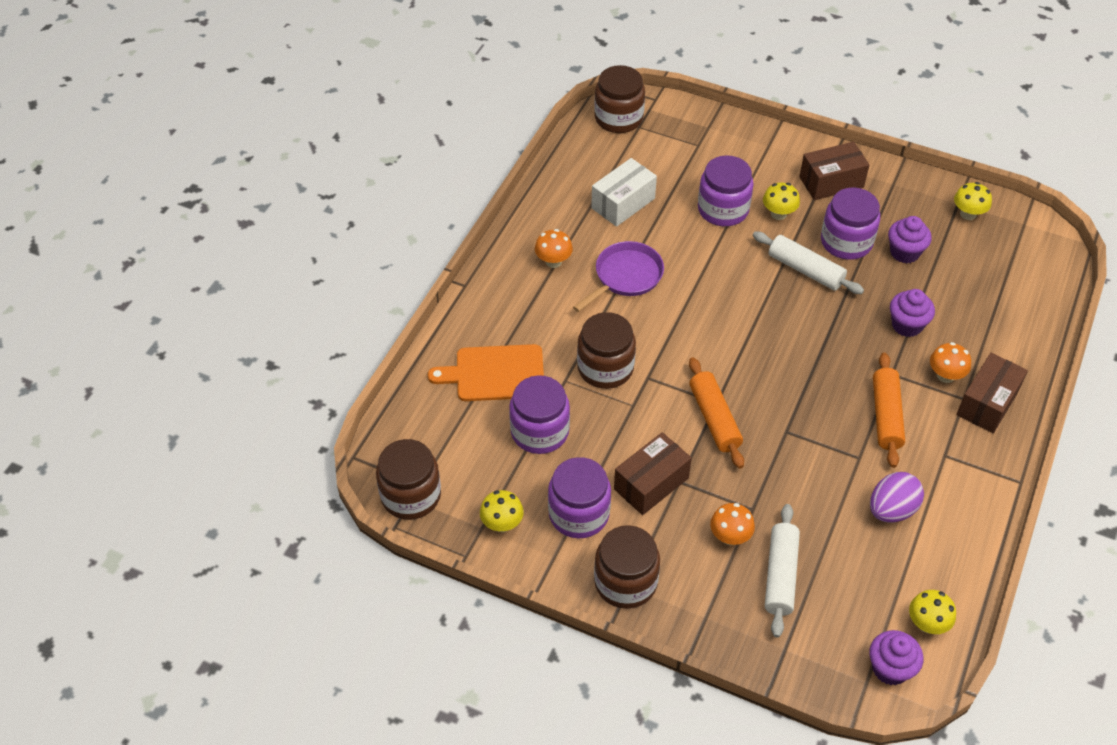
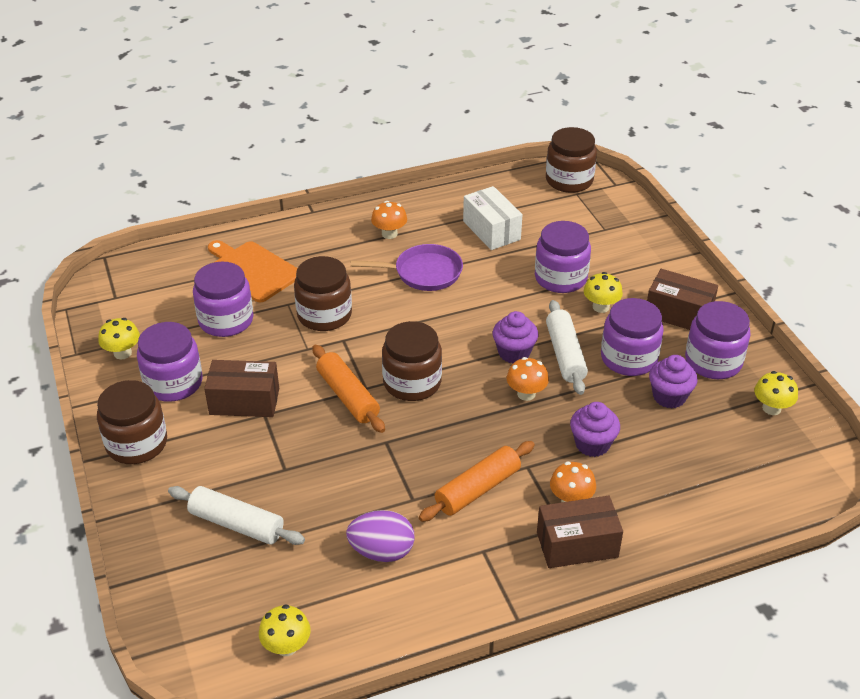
camera: 45 degrees right, 10 degrees down
(411, 495) = (100, 299): brown jar -> brown jar (412, 382)
(623, 203) = (491, 230): white box -> white box turned 60 degrees clockwise
(714, 418) = (348, 396): orange rolling pin -> orange rolling pin turned 60 degrees counterclockwise
(730, 536) = (242, 473): orange mushroom -> orange mushroom (526, 394)
(780, 575) = (237, 524): white rolling pin -> white rolling pin turned 60 degrees clockwise
(890, 668) = (213, 649): purple cupcake -> purple cupcake (514, 353)
(896, 204) = (713, 361): none -> purple jar

